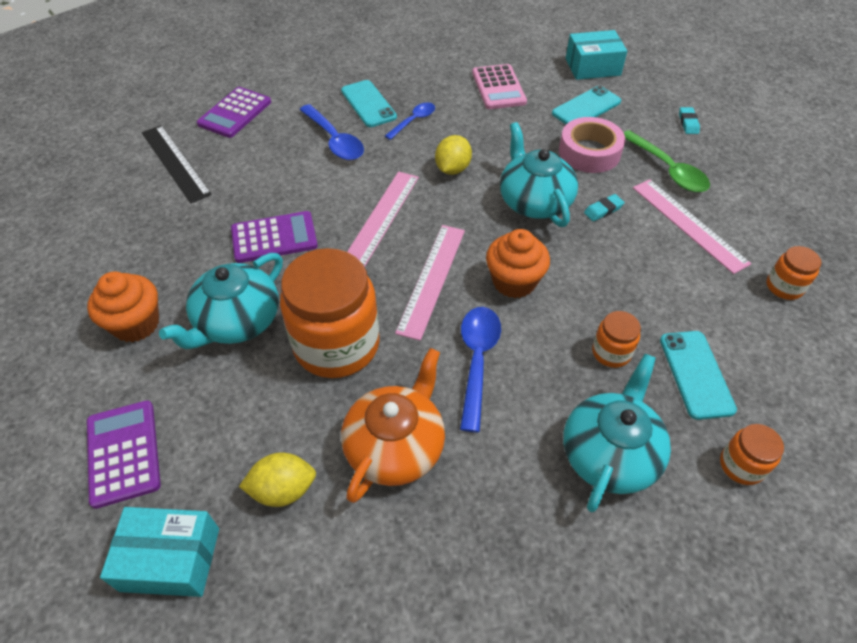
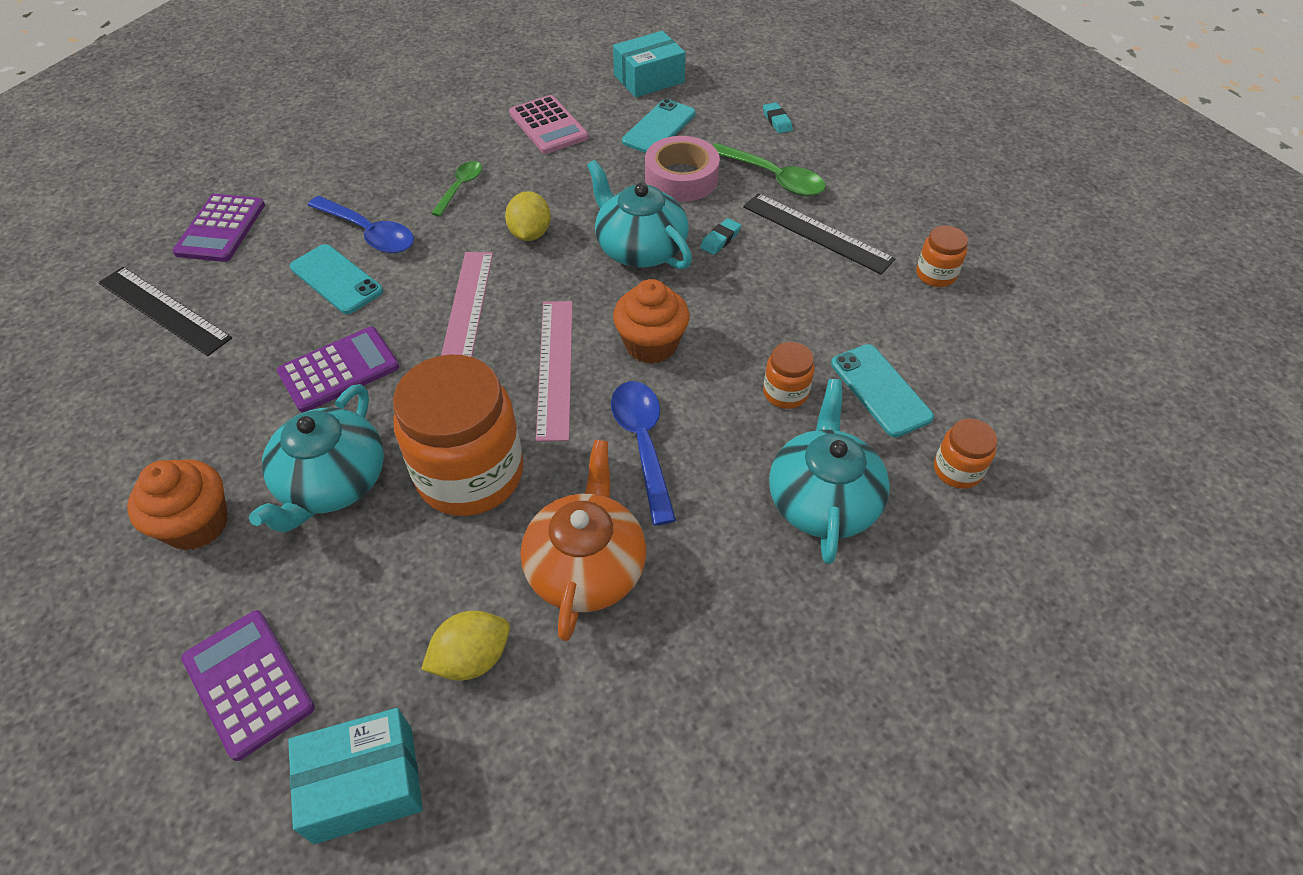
camera: 20 degrees left, 0 degrees up
(368, 104) = (395, 179): turquoise phone -> turquoise phone (336, 279)
(413, 121) = (460, 187): blue spoon -> green spoon
(688, 224) = (817, 233): pink ruler -> black ruler

